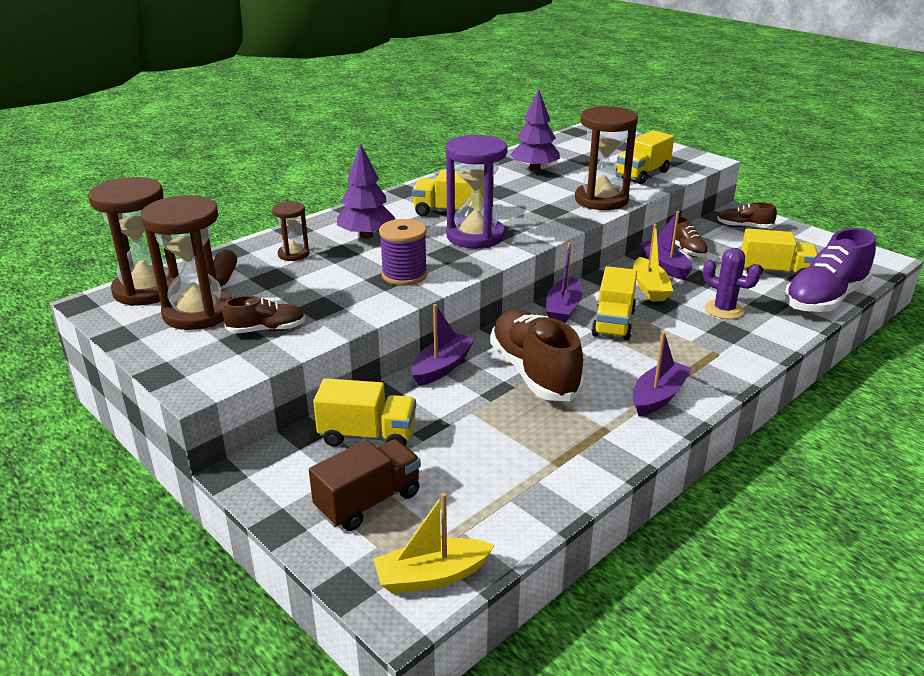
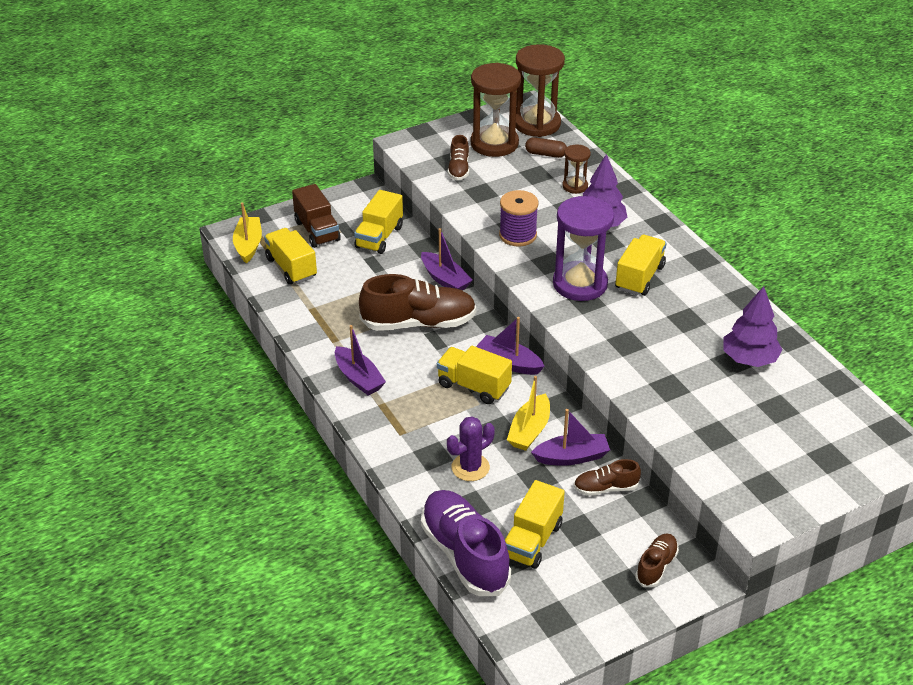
camera: 105 degrees right, 10 degrees up
(601, 200) = (645, 386): brown hourglass -> none
(642, 174) = (716, 442): yellow truck -> yellow truck (291, 268)
(649, 288) = (529, 430): yellow boat -> yellow boat turned 75 degrees counterclockwise

